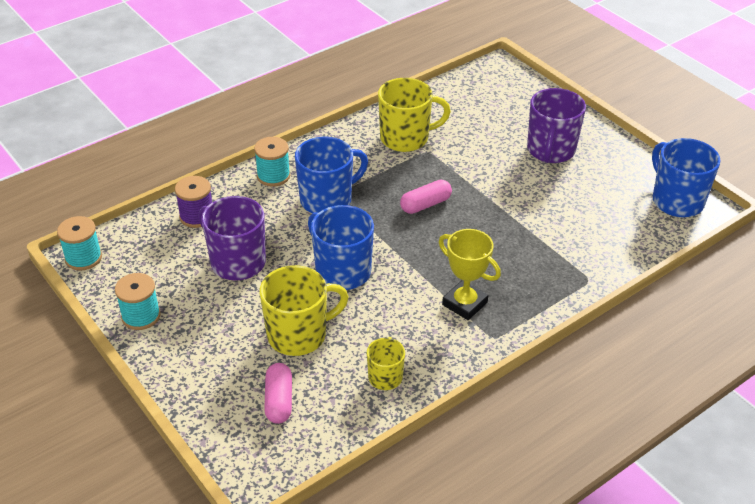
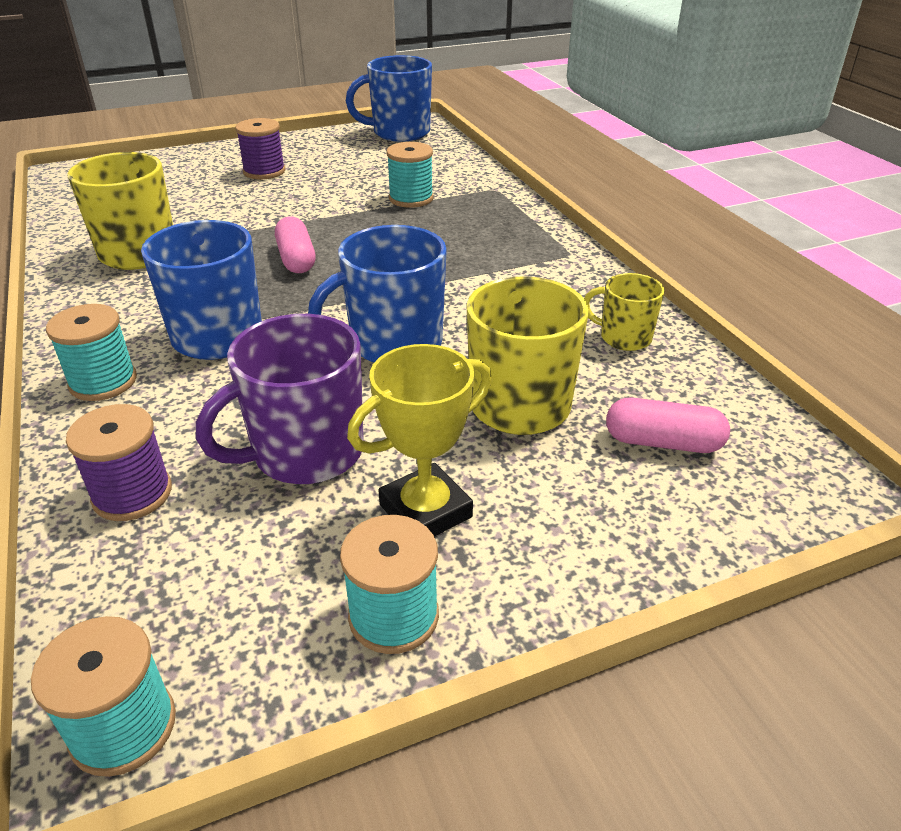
camera: 75 degrees left, 5 degrees down
(464, 304) = (504, 262): yellow trophy -> yellow trophy (425, 511)
(545, 236) = (411, 198): none -> turquoise spool
(550, 151) = (264, 171): purple mug -> purple spool

